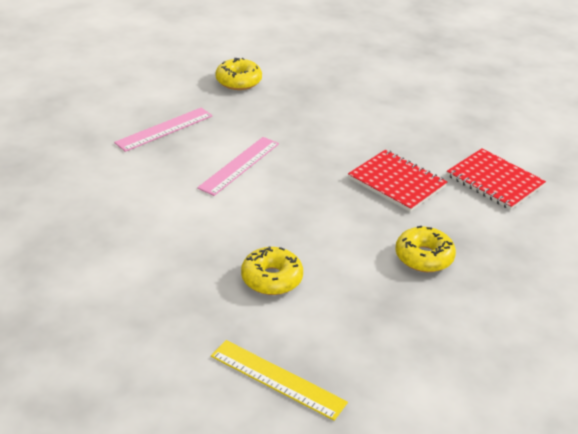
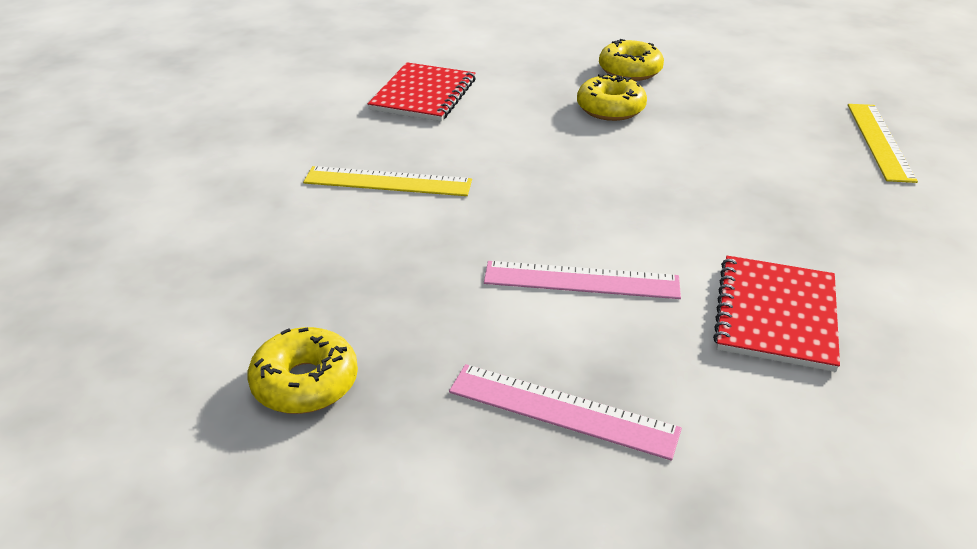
camera: 115 degrees left, 0 degrees up
(271, 278) = (764, 182): yellow donut -> yellow donut (630, 70)
(382, 137) = (388, 181): none -> yellow ruler
(396, 182) = (489, 149): red notebook -> red notebook (776, 315)

